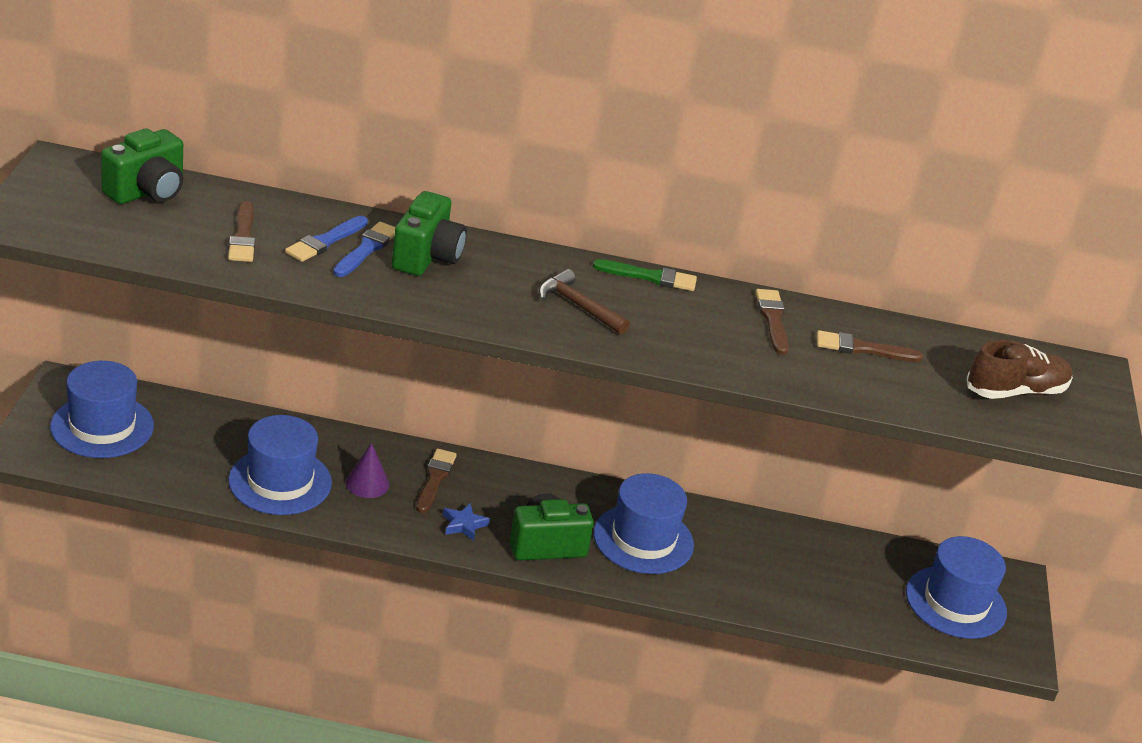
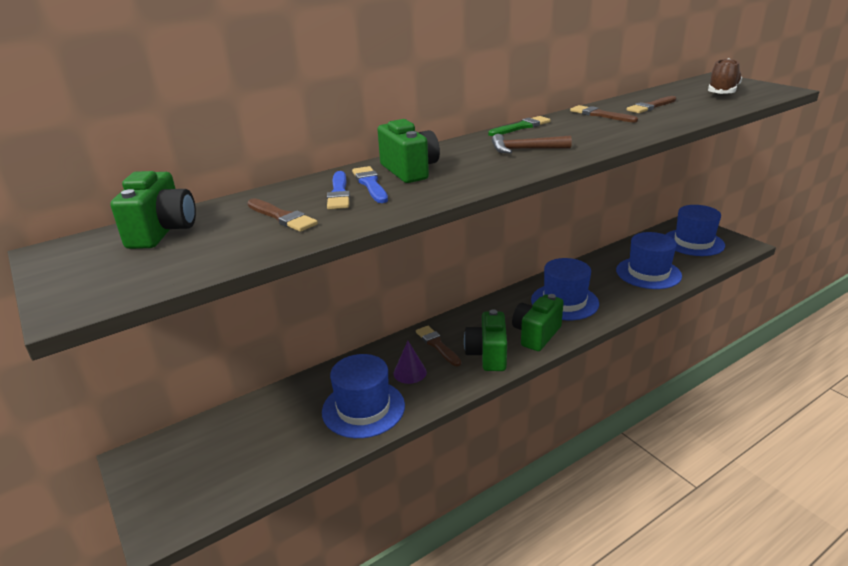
camera: 35 degrees left, 5 degrees down
(102, 426) = (200, 465): blue hat -> blue hat (648, 273)
(463, 525) = (487, 355): blue star -> green camera

